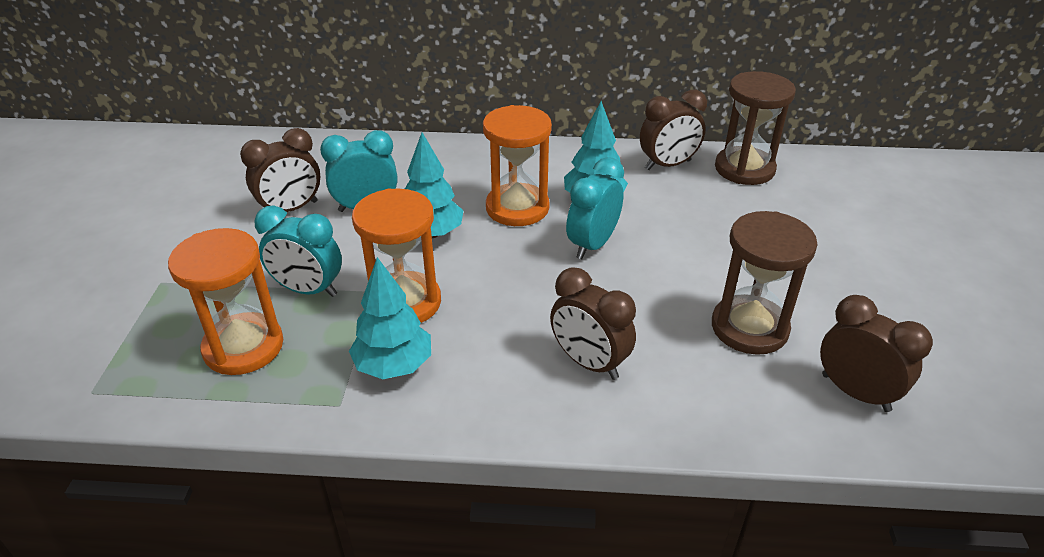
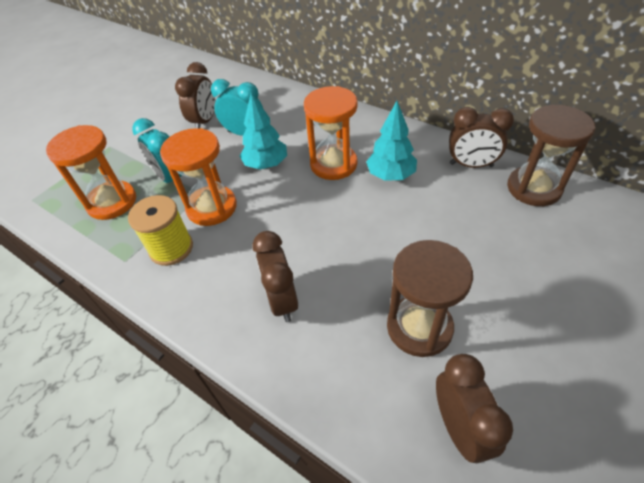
camera: 35 degrees right, 10 degrees up
(291, 209) = (205, 121): brown clock -> brown clock turned 75 degrees counterclockwise
(394, 365) = (171, 248): turquoise tree -> yellow spool
(592, 245) = (360, 211): turquoise clock -> none

